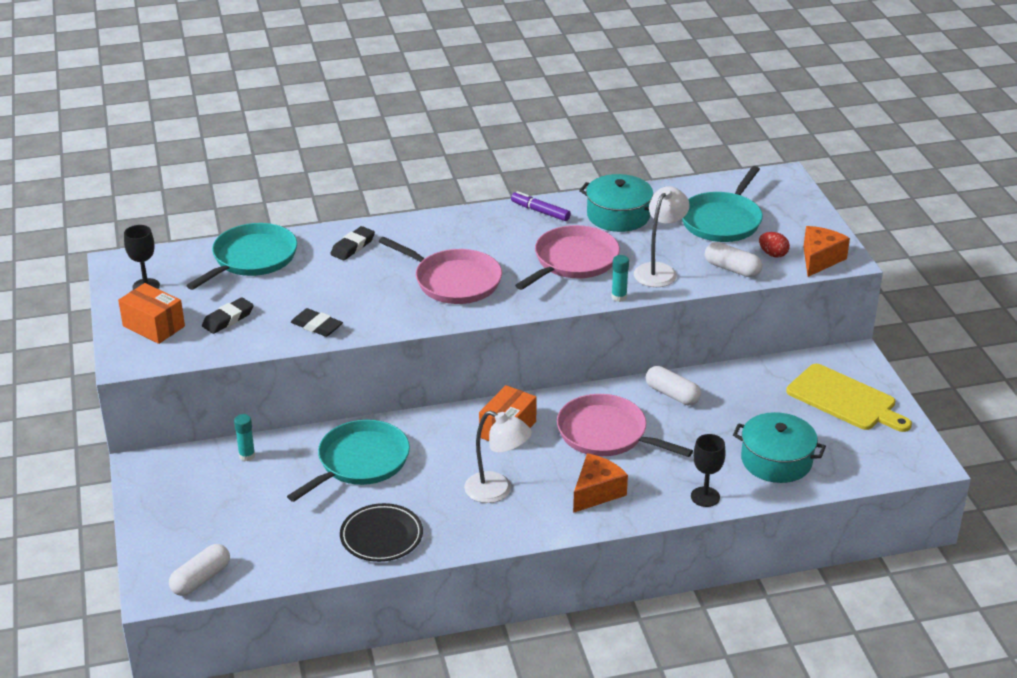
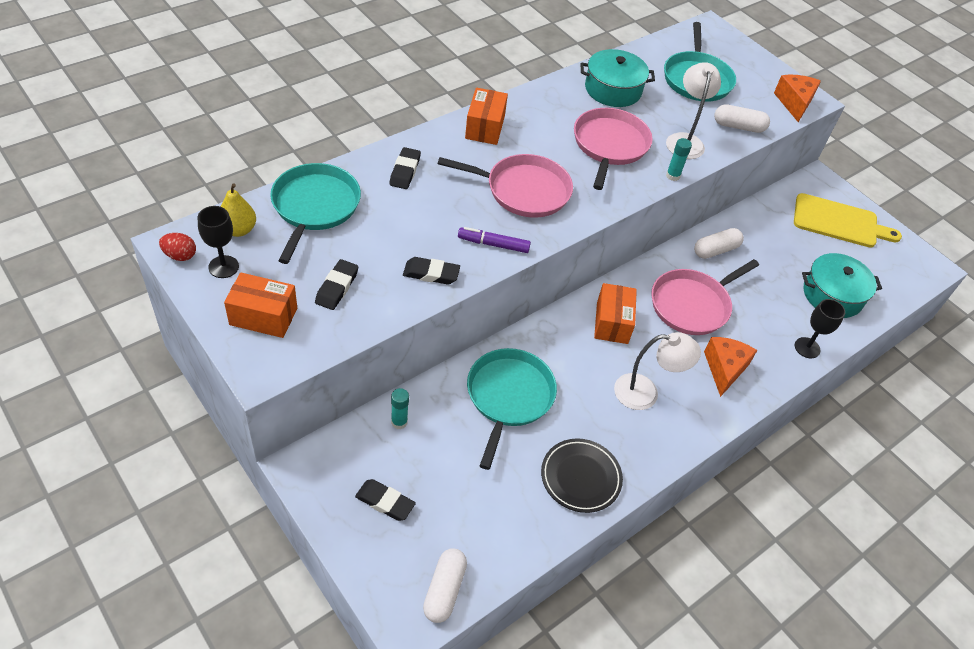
camera: 30 degrees left, 15 degrees up
(176, 263) = (238, 230): none -> yellow pear
(194, 507) = (385, 502): none -> black eraser
(457, 226) = (485, 127): none -> orange box
(540, 211) = (546, 98): purple marker -> purple marker (493, 244)
(606, 434) = (692, 305): pink pan -> pink pan turned 45 degrees counterclockwise
(672, 394) = (715, 250): white capsule -> white capsule turned 45 degrees counterclockwise
(773, 254) = (757, 105): red egg -> red egg (180, 255)

